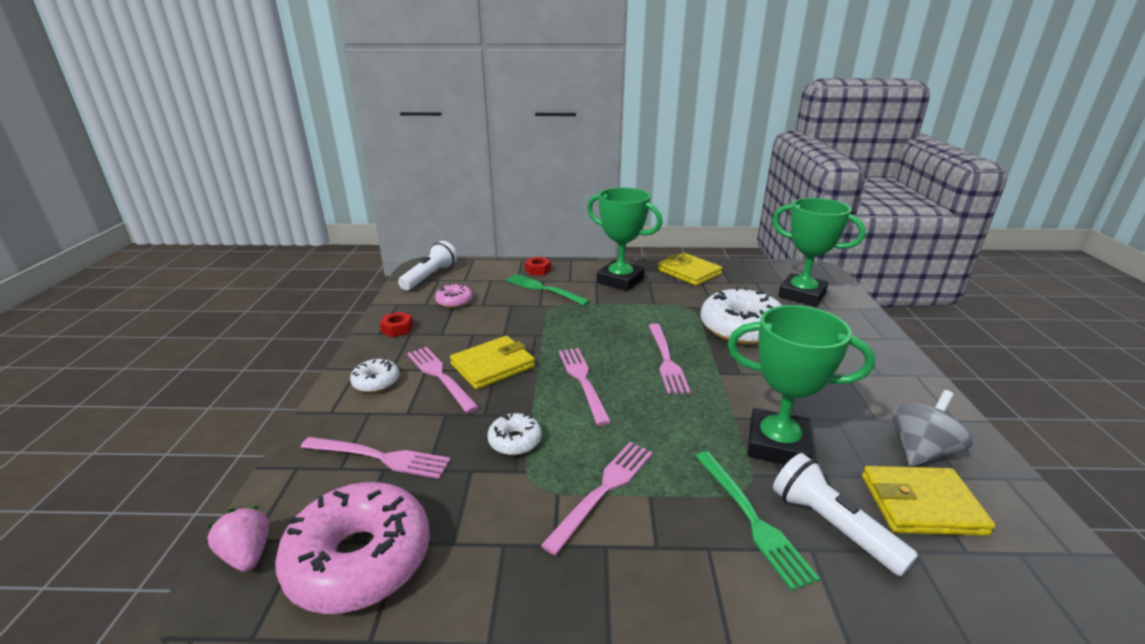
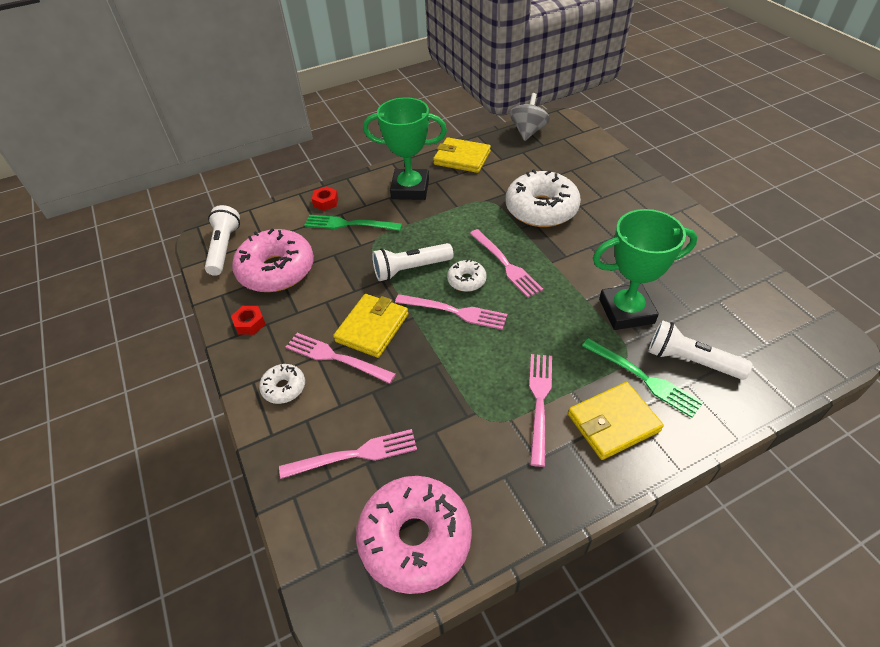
camera: 25 degrees left, 20 degrees up
(247, 554) = (328, 580): pink strawberry -> none
(454, 301) = (276, 270): pink donut -> pink donut, size x2.08
(515, 441) = (447, 391): white donut -> white donut (466, 280)
(568, 335) = (411, 269): none -> white flashlight
(582, 380) = (456, 312): pink fork -> pink fork turned 150 degrees clockwise
(801, 295) = (565, 154): green trophy -> none
(920, 451) = (712, 277): grey spinning top -> grey spinning top (528, 131)
(921, 504) = (730, 320): yellow wallet -> yellow wallet (613, 422)

